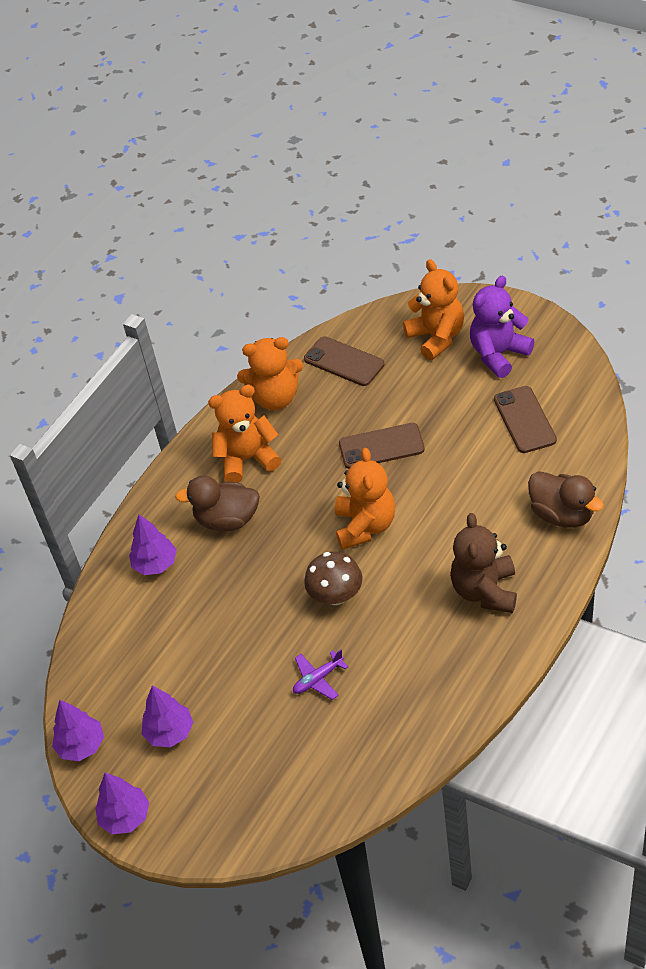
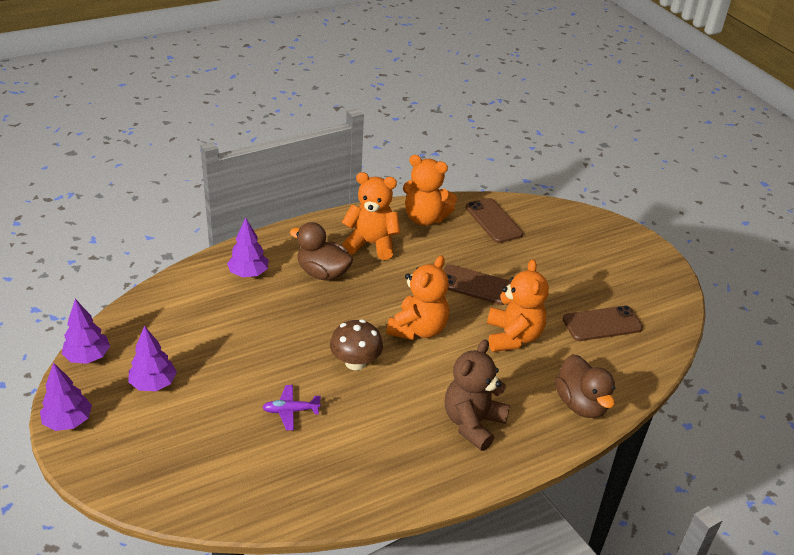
camera: 20 degrees right, 10 degrees down
(436, 337) = (576, 239): orange teddy bear -> orange teddy bear (513, 337)
(498, 354) = (615, 272): purple teddy bear -> none
(524, 420) = (602, 324): brown phone -> brown phone turned 60 degrees clockwise

